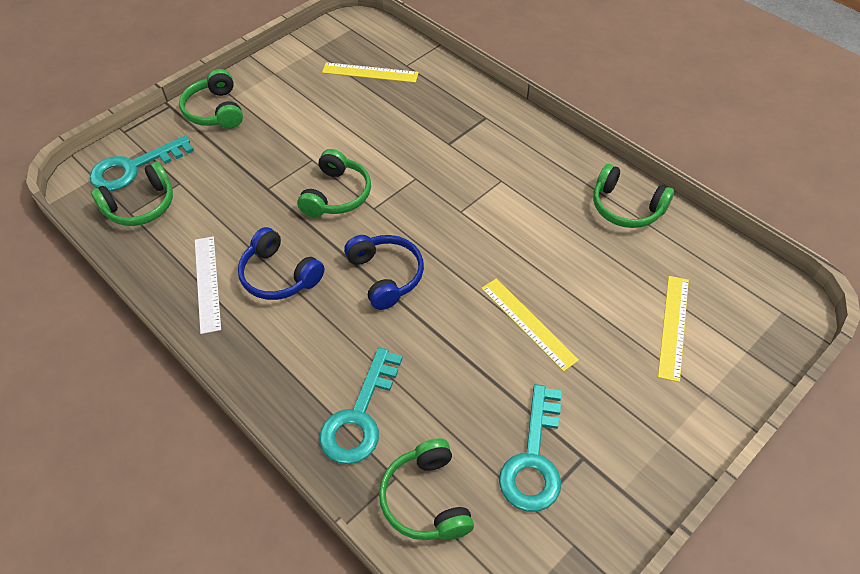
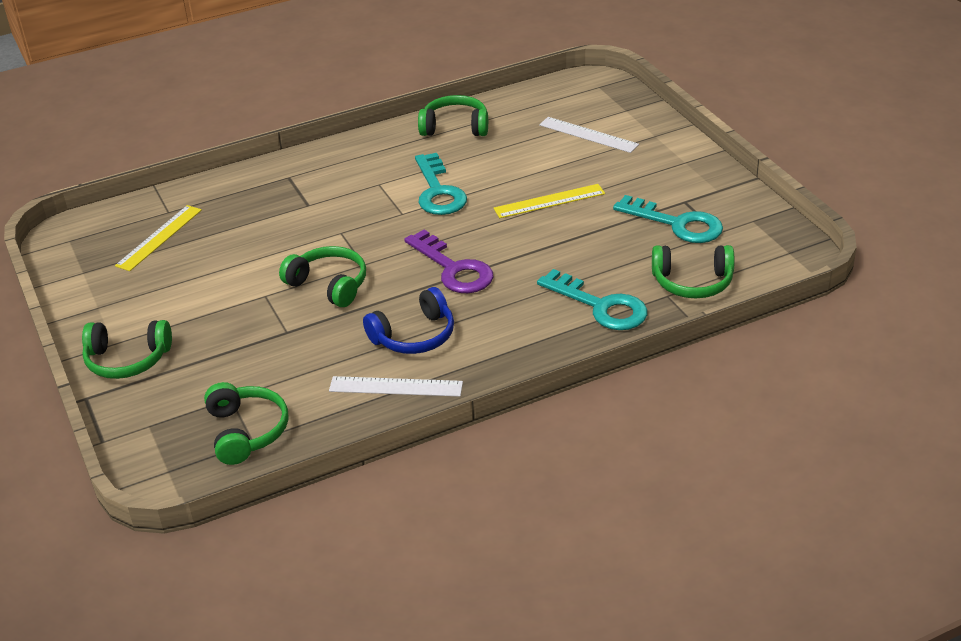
camera: 70 degrees left, 15 degrees down
(133, 168) = (177, 435): turquoise key -> turquoise key (438, 191)
(386, 275) = (454, 269): blue headphones -> purple key
(626, 207) = (455, 127): green headphones -> green headphones turned 135 degrees counterclockwise
(673, 327) = (588, 135): yellow ruler -> white ruler

